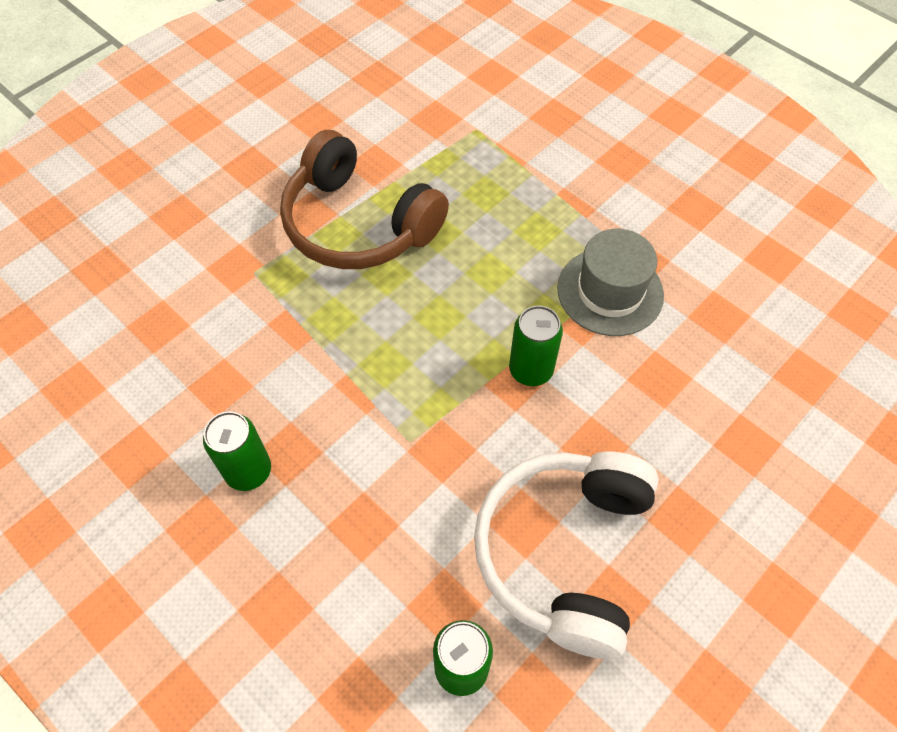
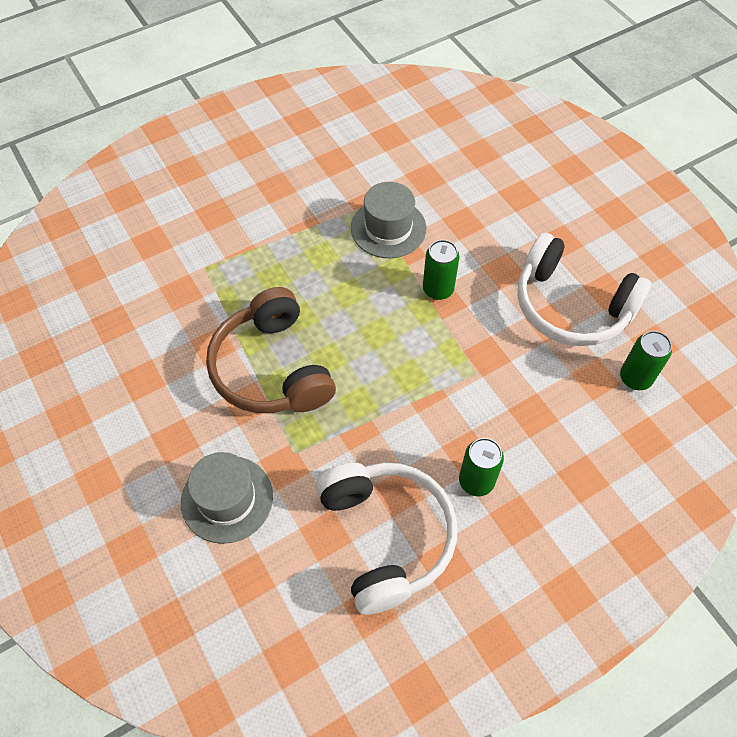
camera: 75 degrees left, 0 degrees up
(161, 386) = (386, 537): none -> white headphones
(188, 227) = (227, 499): none -> grey hat
(358, 224) = (272, 368): brown headphones -> brown headphones turned 105 degrees clockwise

